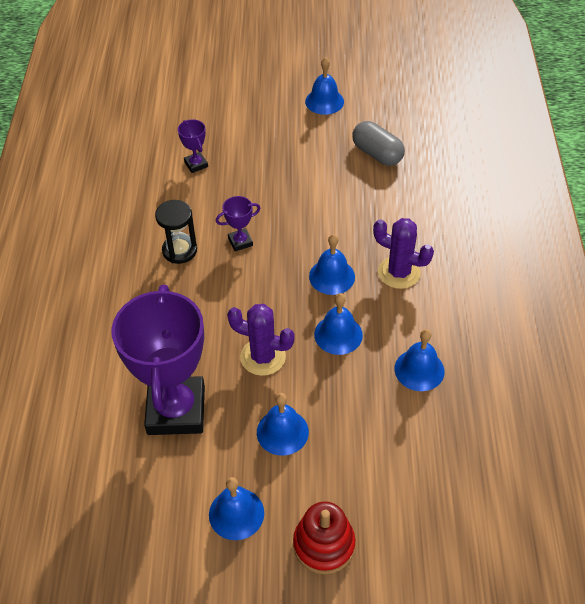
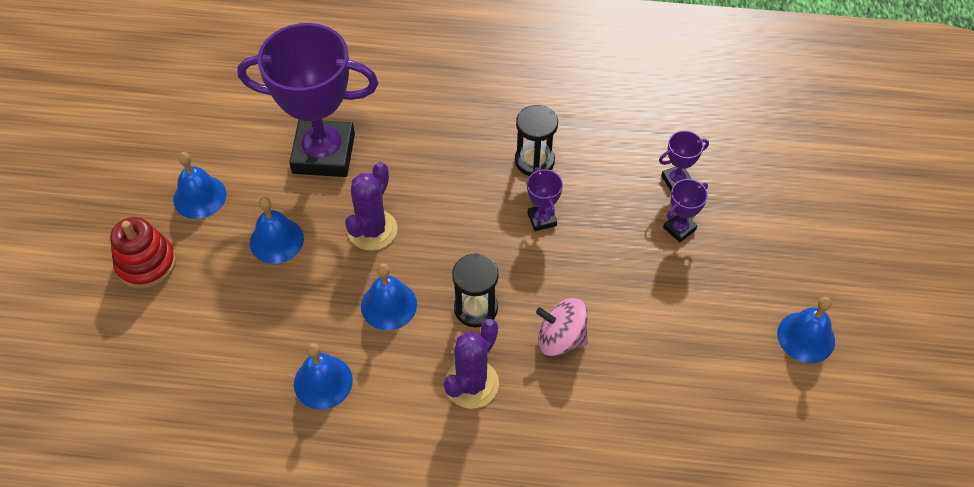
camera: 95 degrees right, 5 degrees up
(242, 162) = (679, 229): none -> purple trophy
(332, 276) = (476, 308): blue bell -> black hourglass
(349, 224) = (561, 338): none -> pink spinning top
(377, 154) = (693, 391): grey capsule -> none

